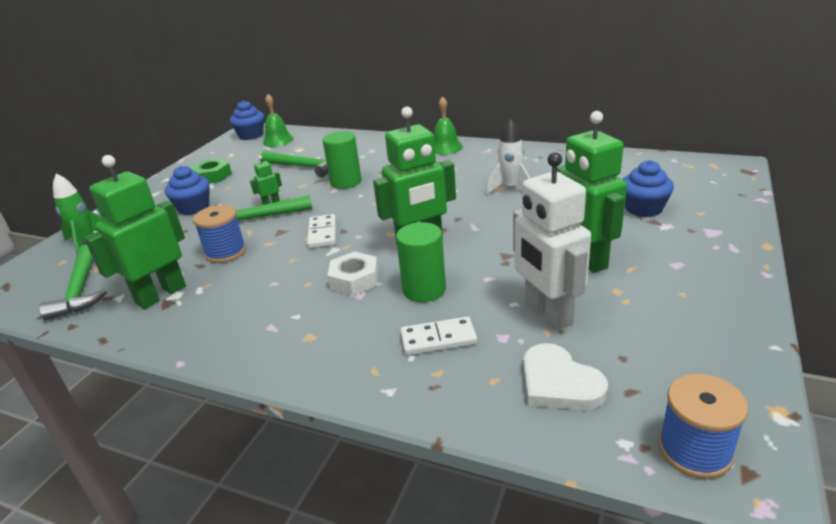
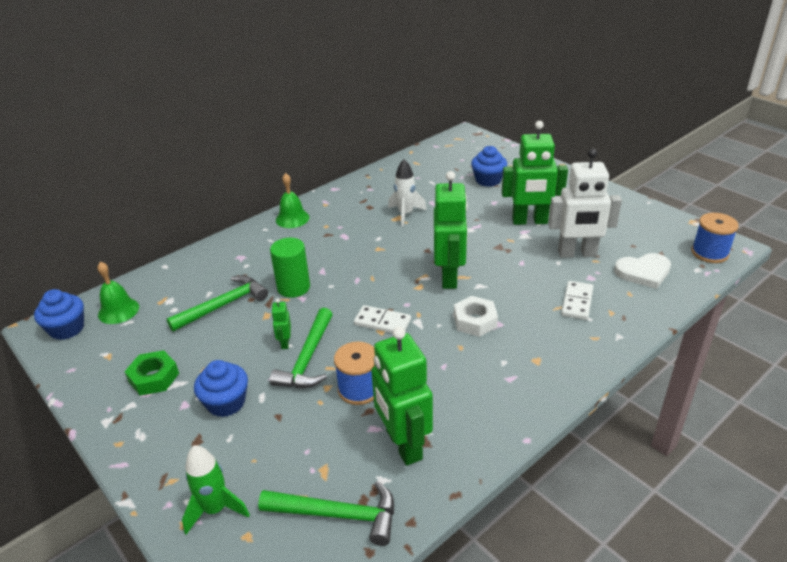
camera: 65 degrees left, 5 degrees up
(424, 289) = (515, 292): green cylinder -> none

